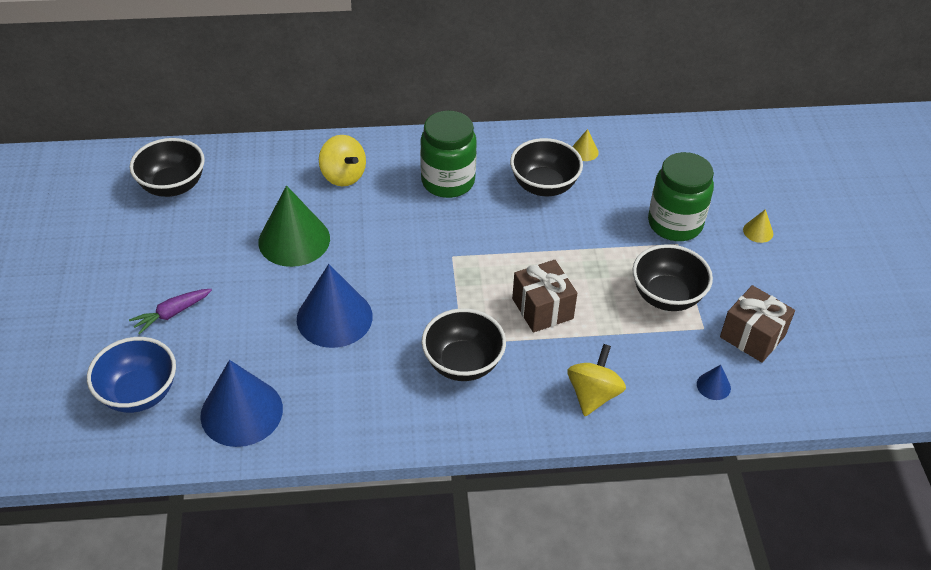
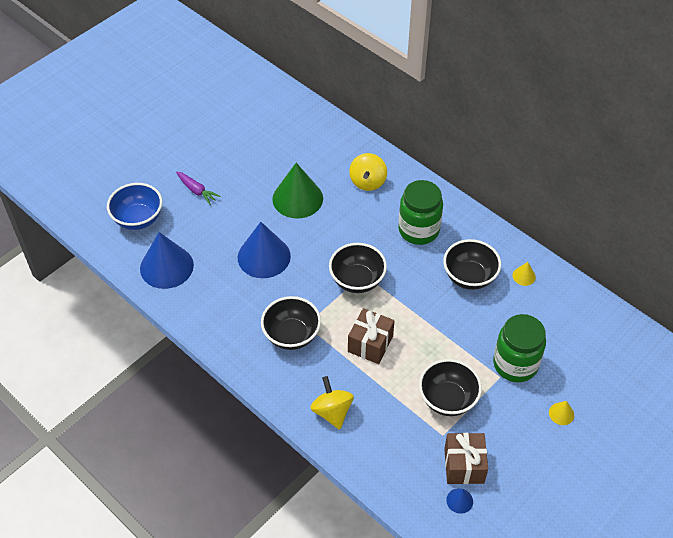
camera: 50 degrees right, 5 degrees up
(172, 314) = (197, 191): purple carrot -> purple carrot turned 150 degrees counterclockwise
(173, 186) = (278, 121): black bowl -> black bowl (357, 280)
(593, 394) = (332, 411): yellow spinning top -> yellow spinning top turned 90 degrees counterclockwise
(713, 386) = (401, 469): blue cone -> blue cone (459, 500)

